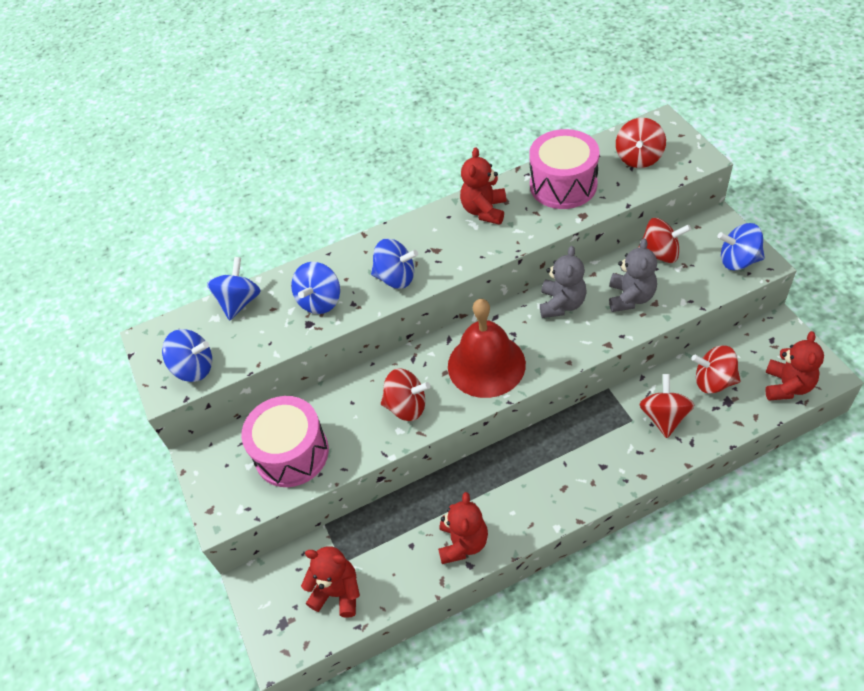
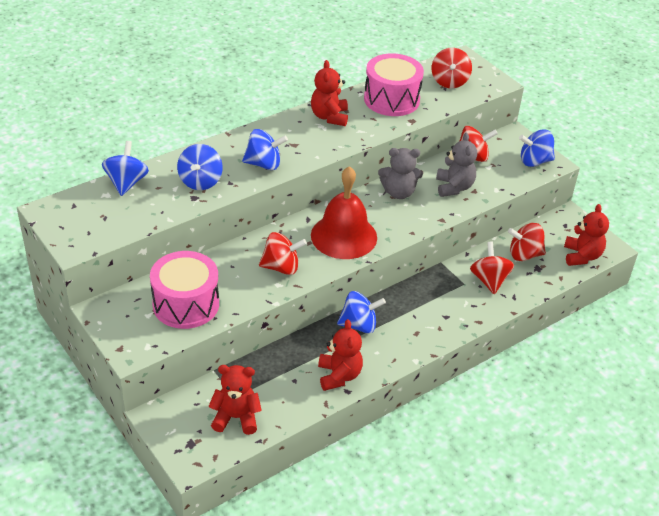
camera: 20 degrees left, 10 degrees down
(194, 368) = (96, 231): blue spinning top -> blue spinning top (359, 325)
(562, 304) = (399, 192): grey teddy bear -> grey teddy bear turned 90 degrees clockwise

